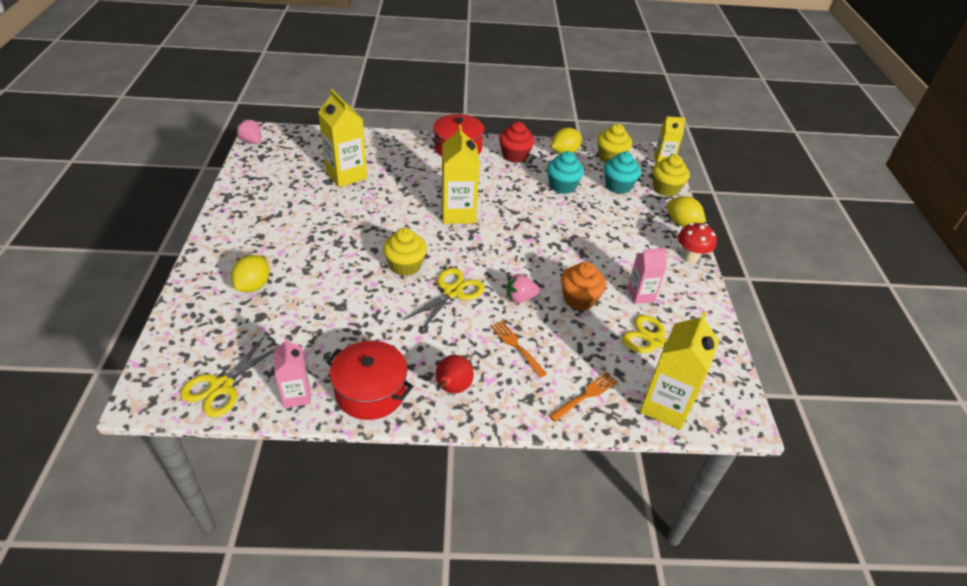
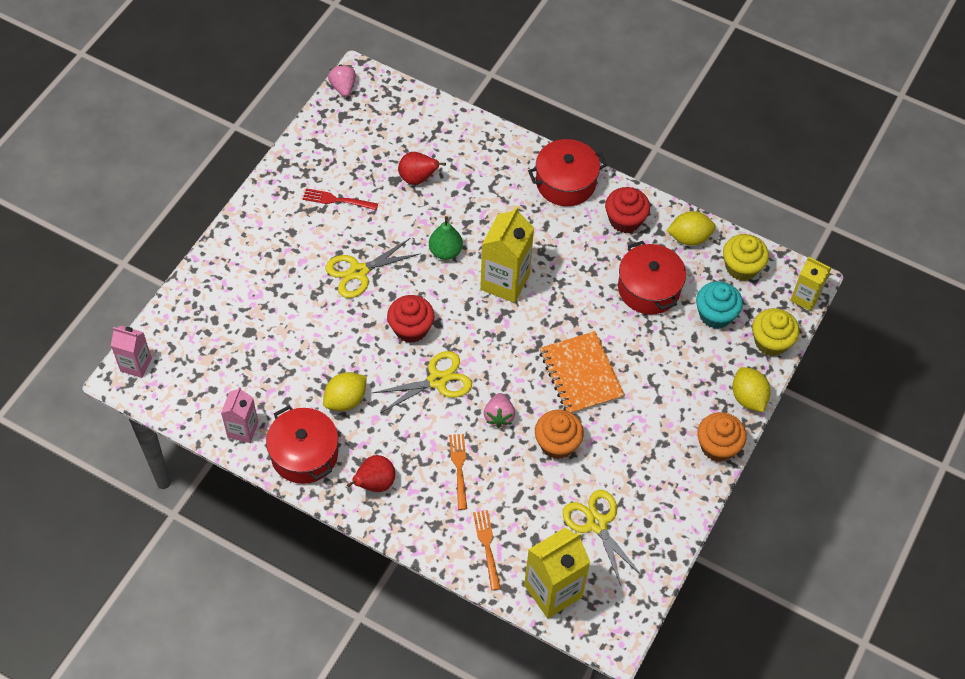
camera: 30 degrees right, 15 degrees up
(221, 386) = (187, 393): yellow scissors -> yellow scissors (358, 272)
(253, 285) = (259, 293): yellow lemon -> yellow lemon (345, 400)
(288, 205) = (337, 200): none -> red fork
(346, 175) = (417, 178): yellow carton -> red pear
(399, 210) = (445, 251): none -> green pear
(405, 265) = (411, 328): yellow cupcake -> red cupcake
(520, 298) = (499, 416): pink strawberry -> pink strawberry turned 105 degrees counterclockwise
(559, 249) = (581, 374): none -> orange notebook
(562, 186) = (648, 288): turquoise cupcake -> red pot
(585, 396) = (487, 546): orange fork -> orange fork turned 90 degrees counterclockwise
(640, 295) = (624, 467): pink carton -> pink carton (136, 365)
(690, 258) = (717, 446): red mushroom -> orange cupcake

